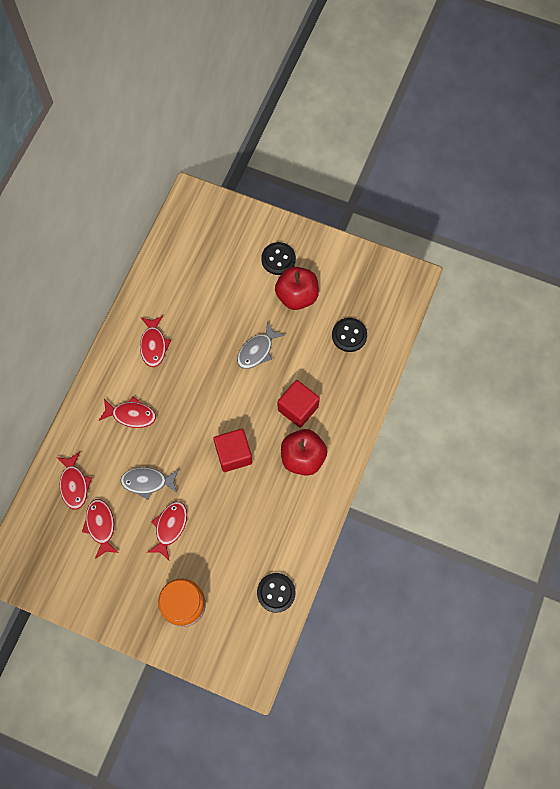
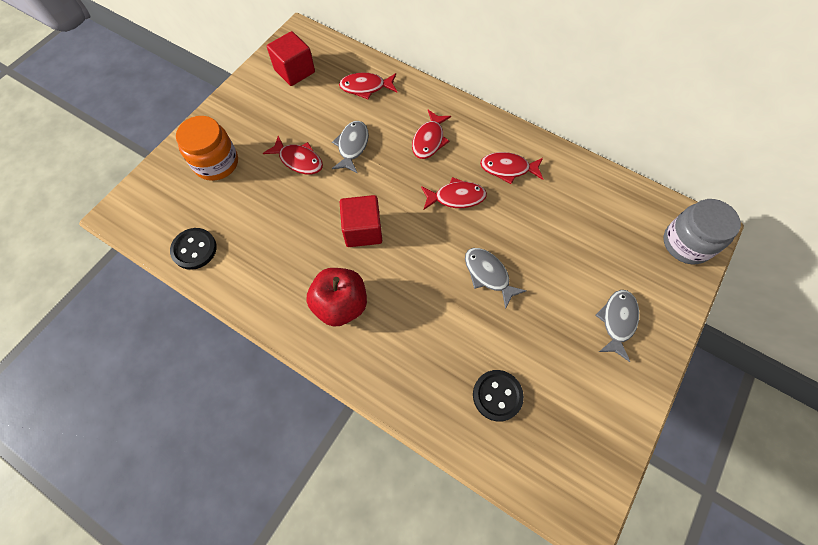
camera: 100 degrees right, 5 degrees down
(101, 526) = (318, 104): red fish -> red fish (456, 197)
(205, 211) = (686, 243): none -> grey jar
(278, 259) = (617, 321): black button -> grey fish
(297, 296) = (561, 336): red apple -> none
(298, 408) = (404, 310): red cube -> red cube (295, 71)

